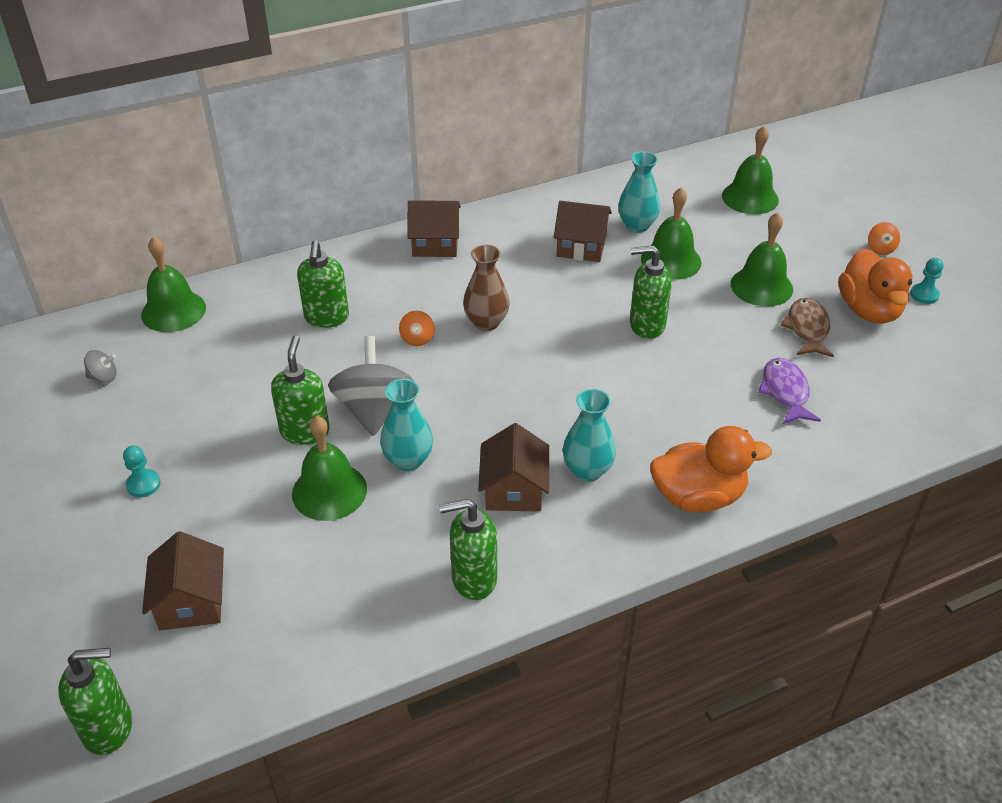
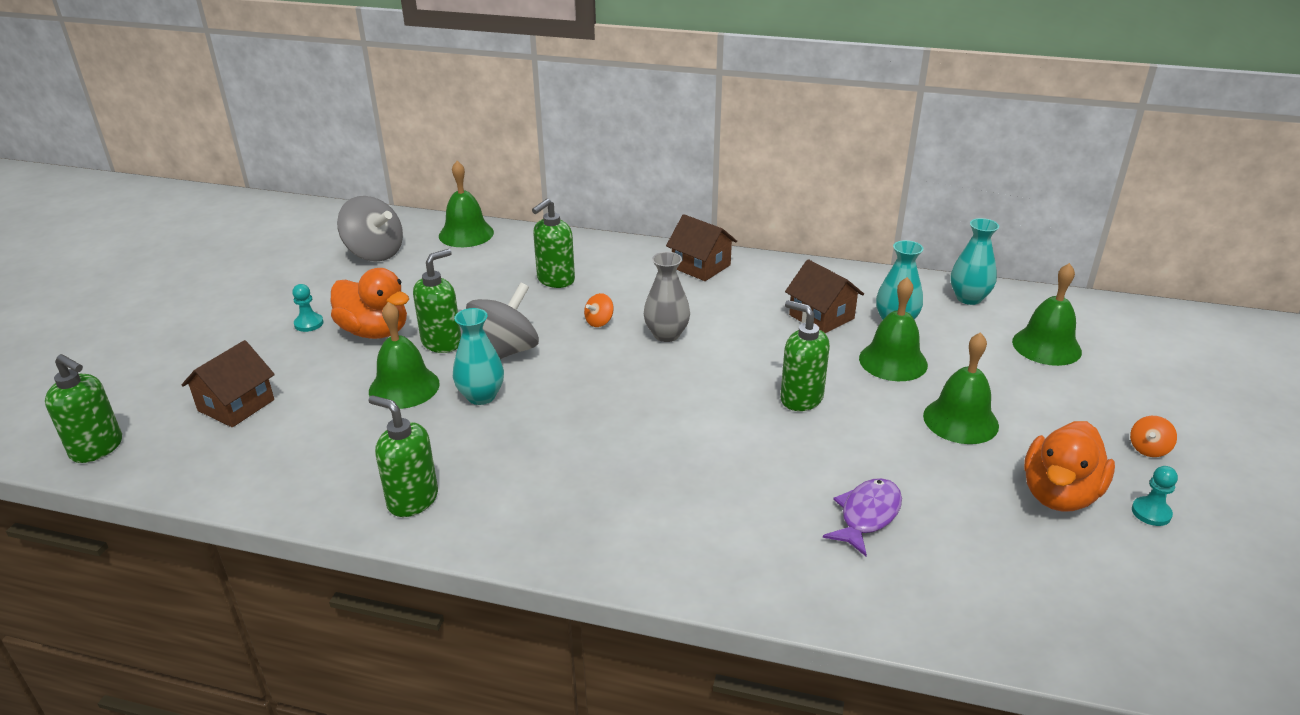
camera: 40 degrees right, 10 degrees down
(103, 377) = (374, 253): grey spinning top -> grey spinning top, size x2.22
(486, 322) = (666, 335): brown vase -> grey vase
(514, 489) = (526, 457): brown house -> none
(587, 470) = (600, 476): turquoise vase -> turquoise vase (969, 298)
(698, 497) = (666, 550): orange duck -> orange duck (375, 332)
(807, 329) = (963, 477): brown fish -> none

